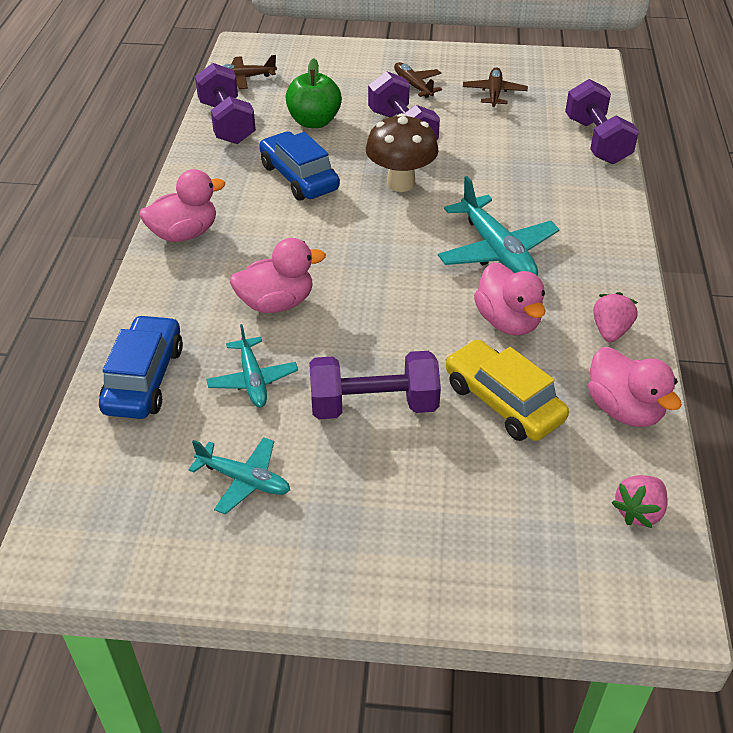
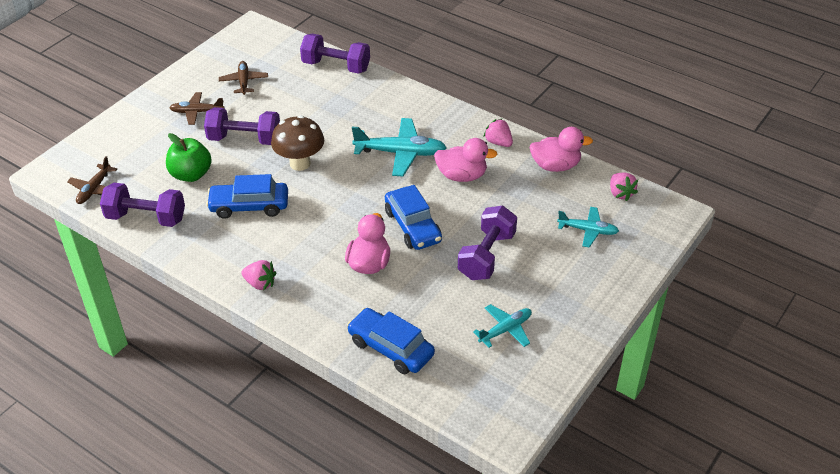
camera: 60 degrees left, 0 degrees up
(184, 234) = (260, 283): pink duck -> pink strawberry
(253, 380) = (429, 298): turquoise plane -> turquoise plane (588, 230)
(372, 314) = (412, 226): none -> blue car
(494, 93) = (244, 82): brown plane -> brown plane turned 45 degrees clockwise
(503, 402) = (520, 205): yellow car -> none

